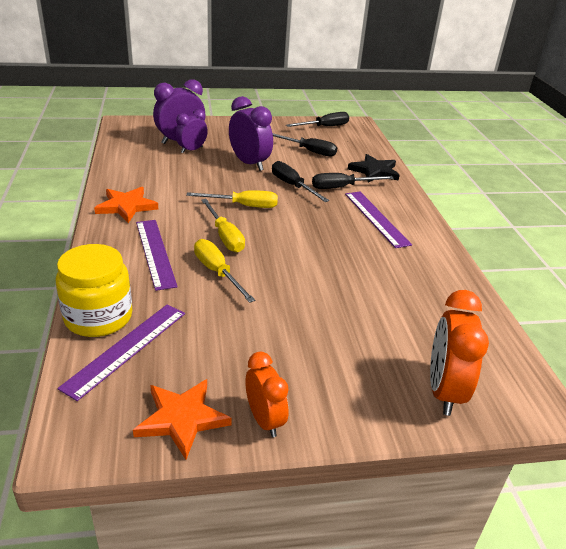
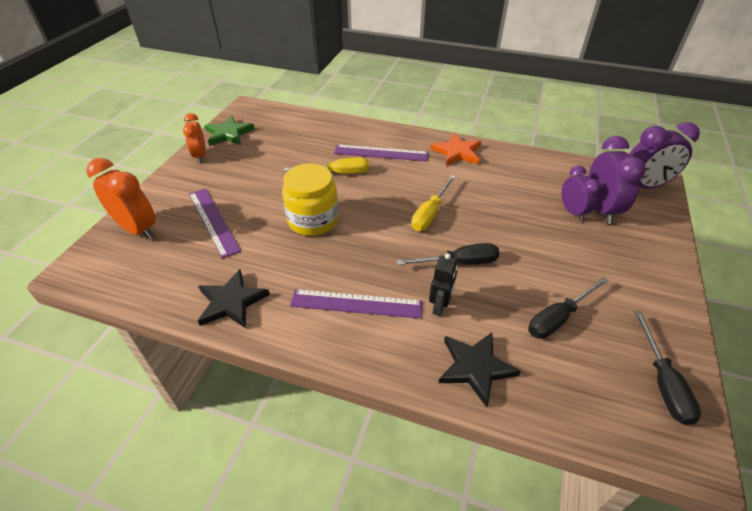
camera: 120 degrees right, 10 degrees up
(98, 317) = (327, 123): yellow jar -> yellow jar (313, 220)
(126, 348) = (293, 127): purple ruler -> purple ruler (213, 221)
(182, 419) = (228, 134): orange star -> green star
(225, 236) = (383, 189): yellow screwdriver -> none
(249, 163) = (527, 246): purple clock -> purple clock (644, 186)
(264, 420) = (200, 156): orange clock -> orange clock turned 75 degrees clockwise
(342, 187) = (440, 306): black screwdriver -> black robot
(442, 275) = (231, 302): none -> black star

